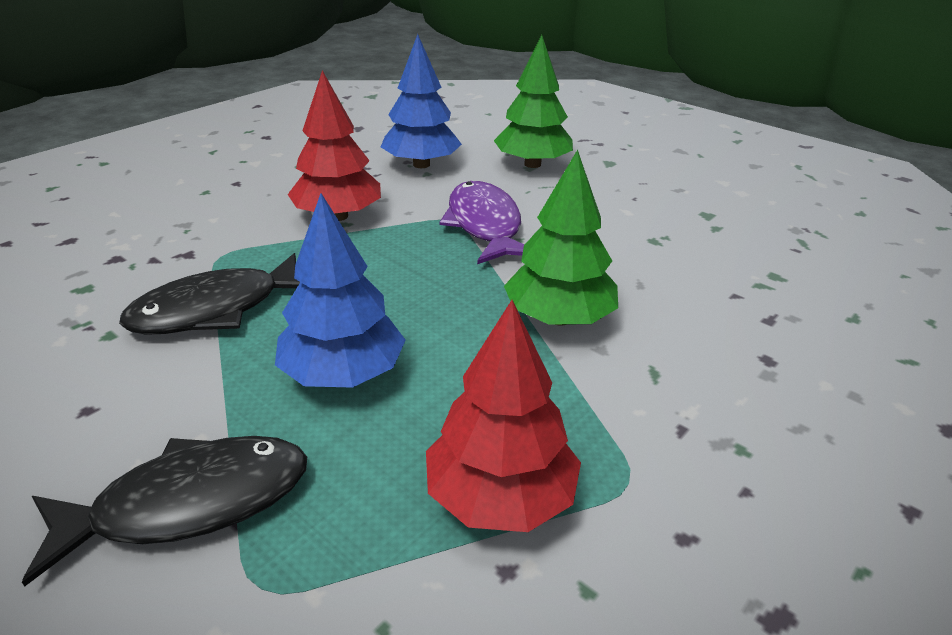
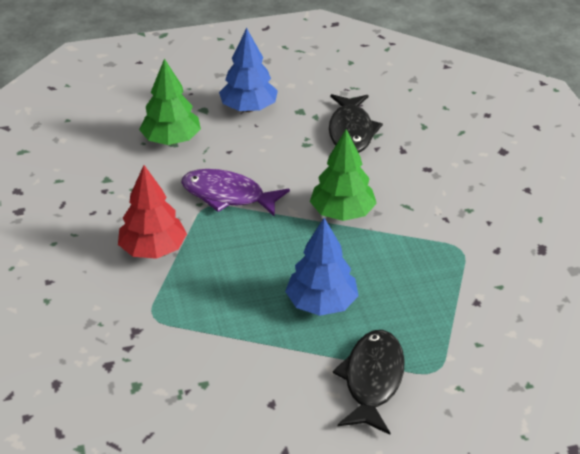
camera: 55 degrees left, 5 degrees up
(216, 309) = (217, 333): black fish -> black fish (351, 131)
(421, 164) = (118, 186): blue tree -> blue tree (249, 108)
(500, 497) = (441, 287): red tree -> none

